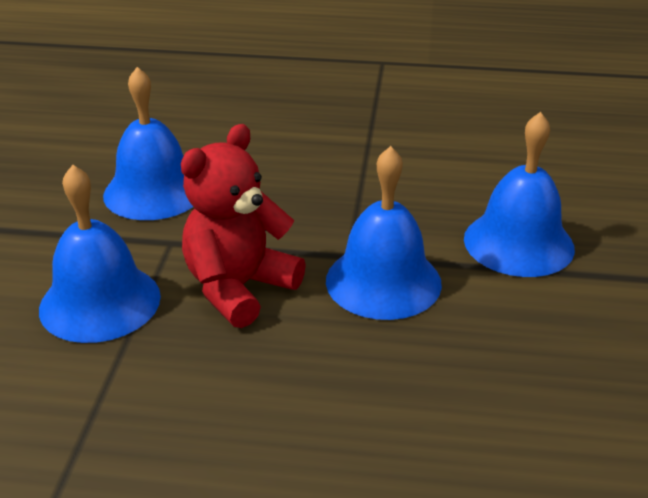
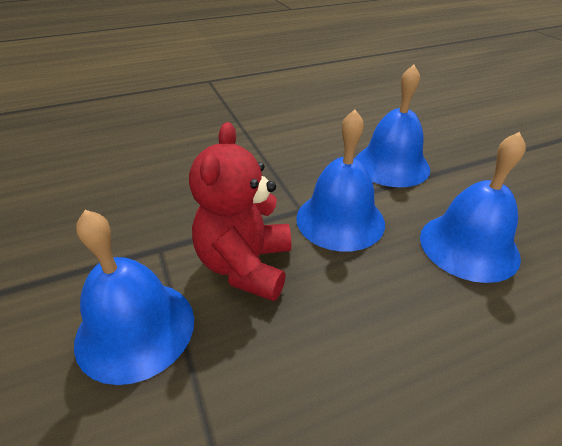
camera: 30 degrees left, 5 degrees up
(154, 191) = (113, 212): blue bell -> blue bell (468, 246)

